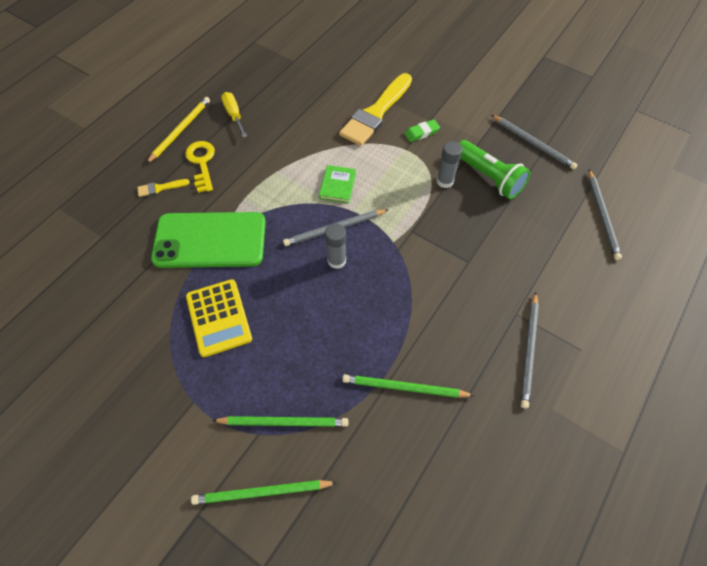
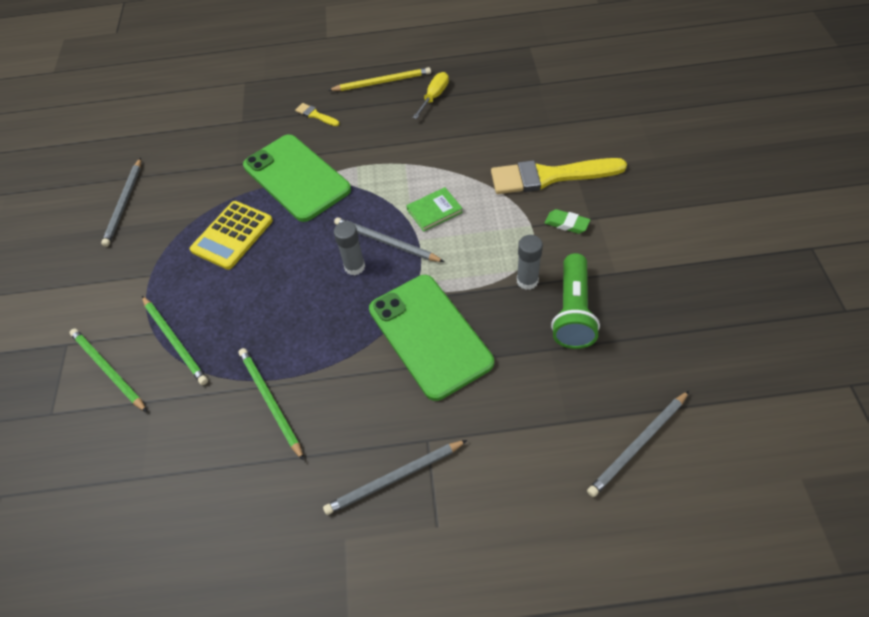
camera: 55 degrees right, 5 degrees down
(201, 163) = (364, 117): yellow key -> none
(437, 258) = (429, 335): none -> green phone
(533, 143) = (666, 319): grey pencil -> grey pencil (124, 204)

